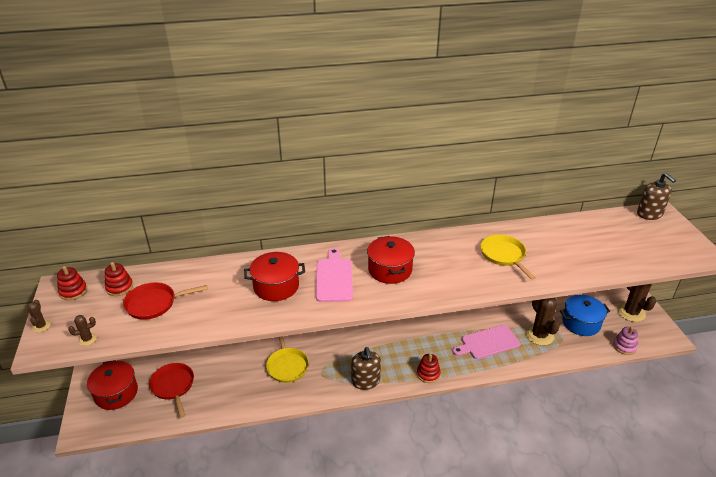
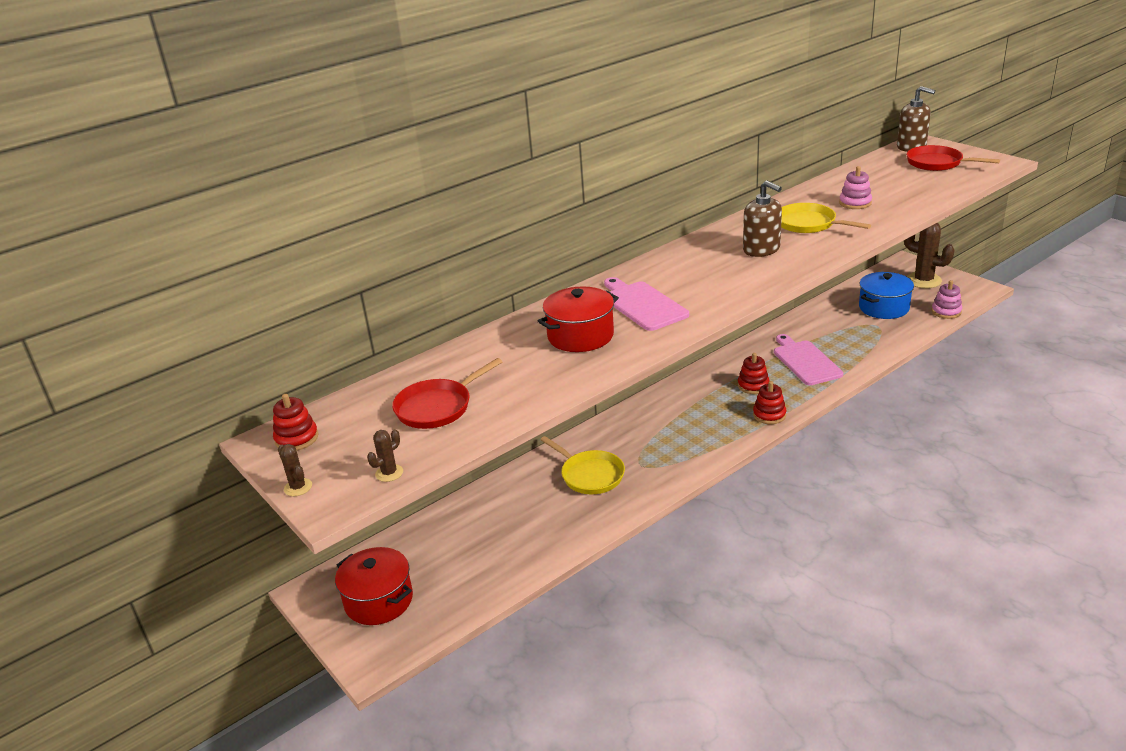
camera: 25 degrees left, 5 degrees down
(119, 287) = (363, 410): red stacking toy -> red stacking toy (753, 385)
(173, 386) = (456, 558): red pan -> red pan (937, 163)
(365, 381) = (704, 450): brown soap dispenser -> brown soap dispenser (761, 249)
(390, 270) = (699, 276): red pot -> none
(488, 343) = (805, 361): pink cutting board -> pink cutting board turned 120 degrees clockwise
(539, 335) = (852, 334): brown cactus -> none
(555, 250) = (855, 203): none -> pink stacking toy

